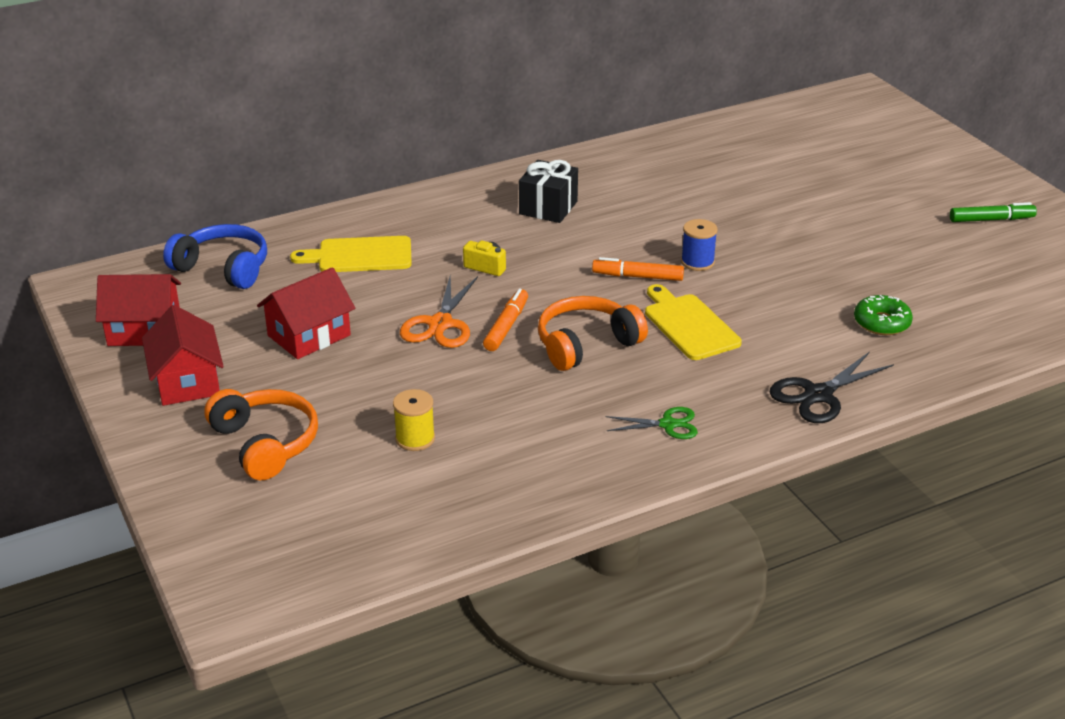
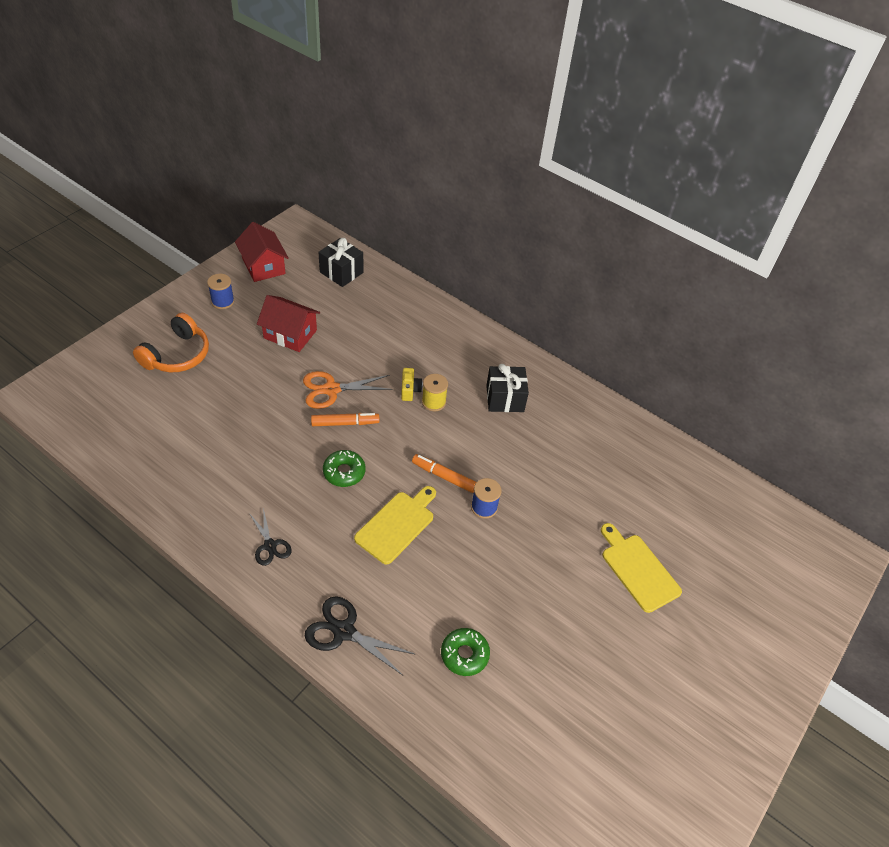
camera: 60 degrees right, 15 degrees up
(187, 381) = (223, 301): red house -> blue spool
(223, 268) = (341, 272): blue headphones -> black gift
(360, 255) = (388, 325): yellow cutting board -> yellow cutting board (638, 569)
(415, 438) = (206, 418): yellow spool -> yellow spool (433, 402)
(586, 344) = (344, 472): orange headphones -> green donut
(637, 276) = (444, 476): orange marker -> orange marker turned 45 degrees counterclockwise
(667, 424) = (270, 545): green scissors -> black scissors
(991, 219) = (684, 711): green marker -> none

